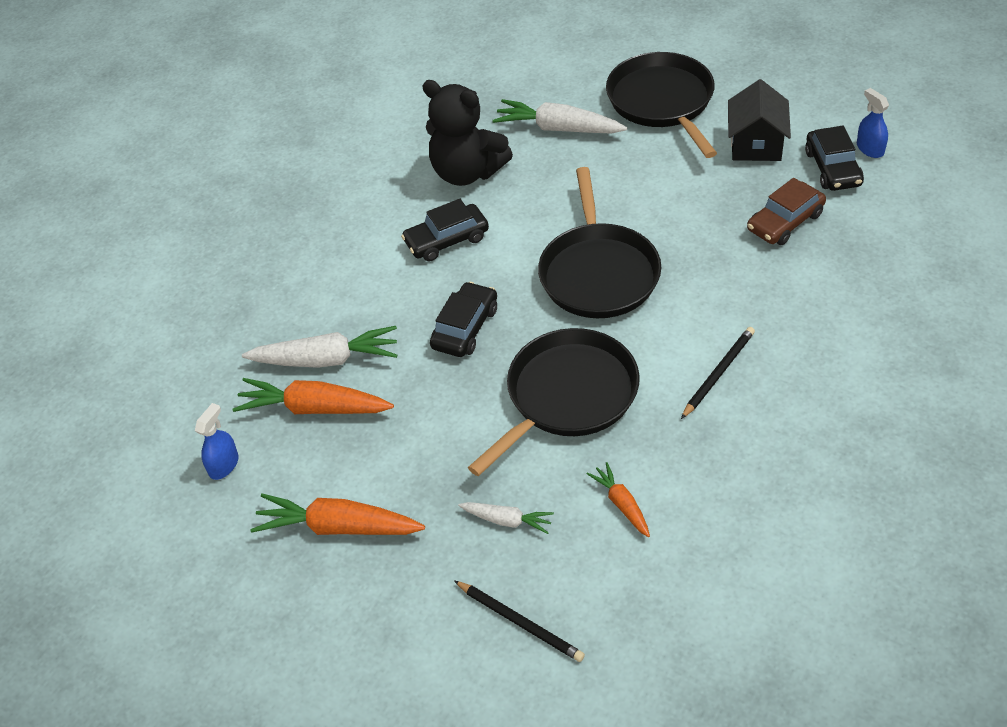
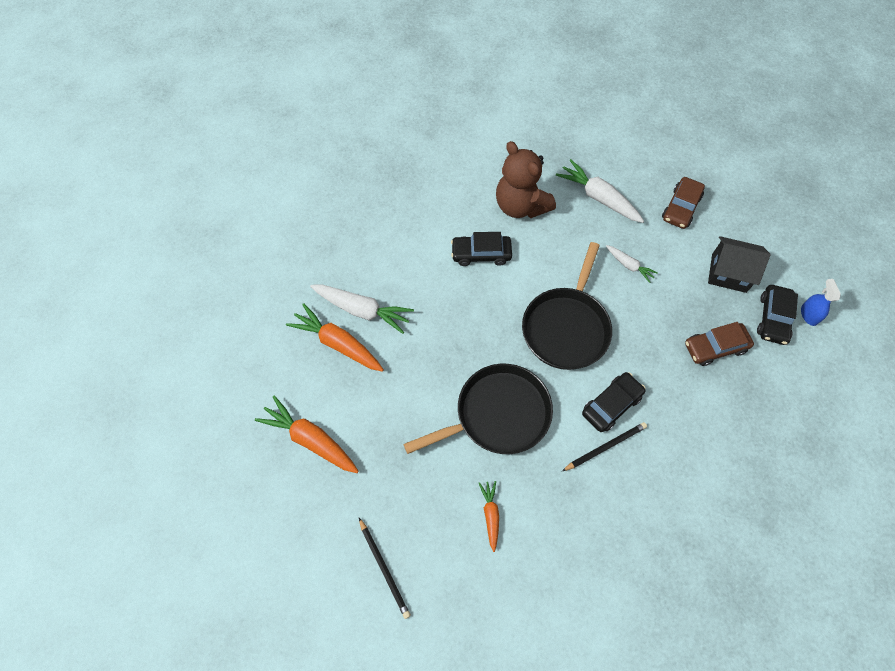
camera: 20 degrees right, 15 degrees up
(224, 465) = (266, 358): blue spray bottle -> none
(465, 328) = (459, 329): black car -> black car (611, 405)
(467, 172) = (520, 206): black teddy bear -> brown teddy bear
(507, 520) = (413, 489): white carrot -> white carrot (629, 266)
(662, 102) = (681, 208): black pan -> brown car
(756, 144) = (728, 273): black house -> black house turned 75 degrees clockwise

